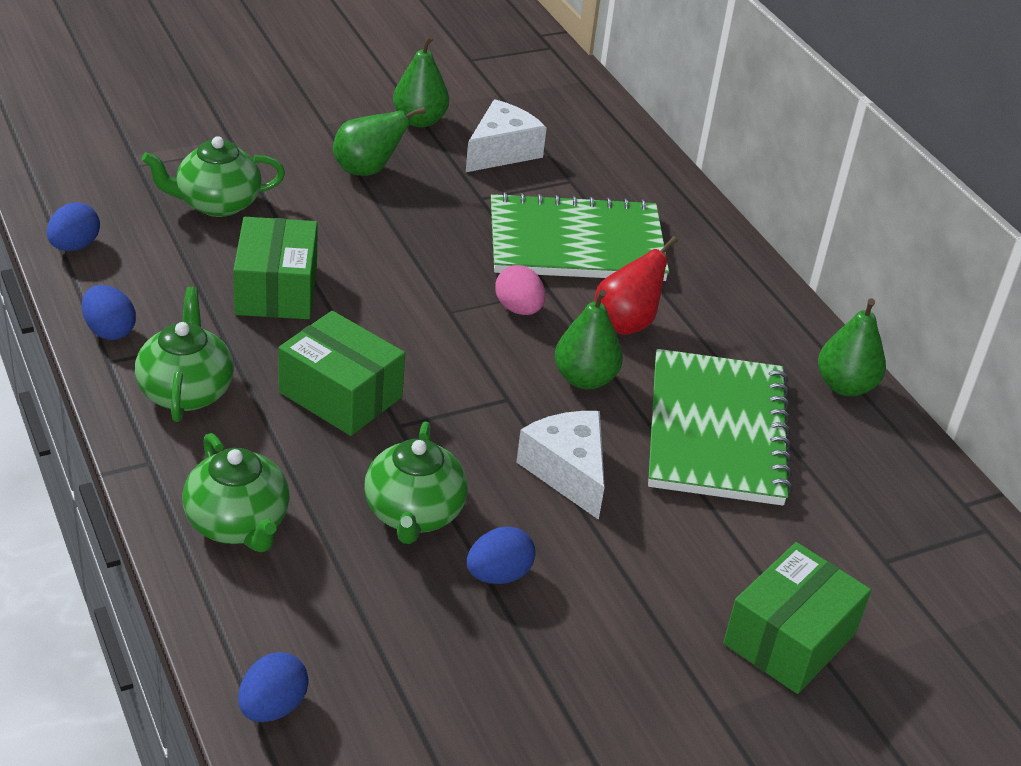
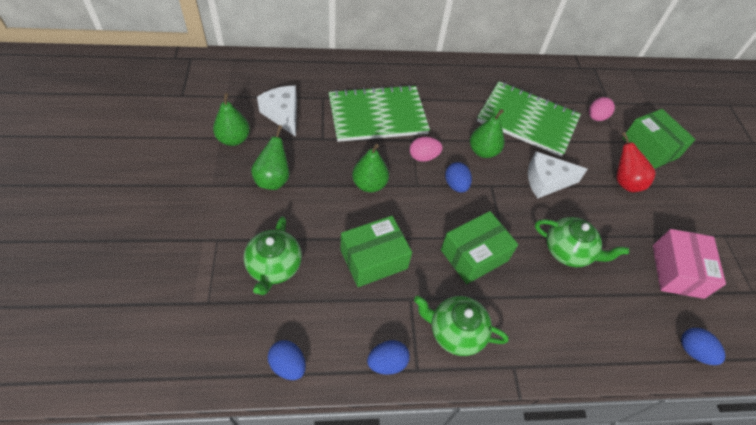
camera: 70 degrees left, 15 degrees up
(238, 524) = (568, 333): green teapot -> none
(276, 289) = (374, 259): green box -> green box turned 45 degrees counterclockwise
(454, 685) = (677, 271): none -> pink box
(498, 575) = (611, 231): blue egg -> blue egg (456, 185)
(576, 243) = (377, 115): green notebook -> green notebook turned 60 degrees clockwise
(626, 323) = (446, 121): red pear -> red pear (624, 182)
(815, 539) = (596, 117): none -> pink egg
(845, 386) = (505, 69): green pear -> green pear (369, 184)

